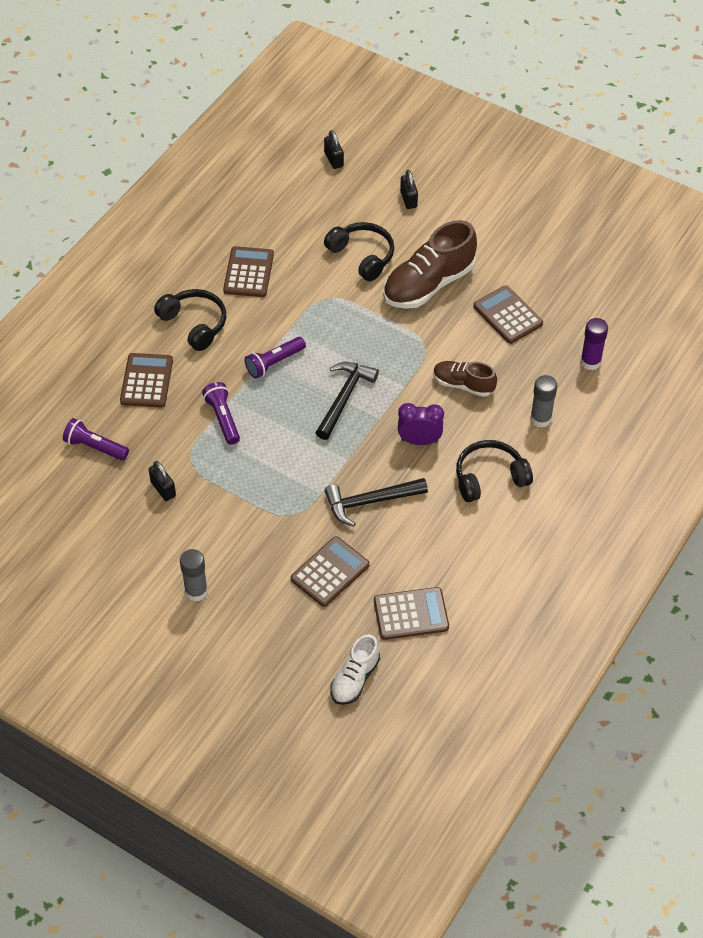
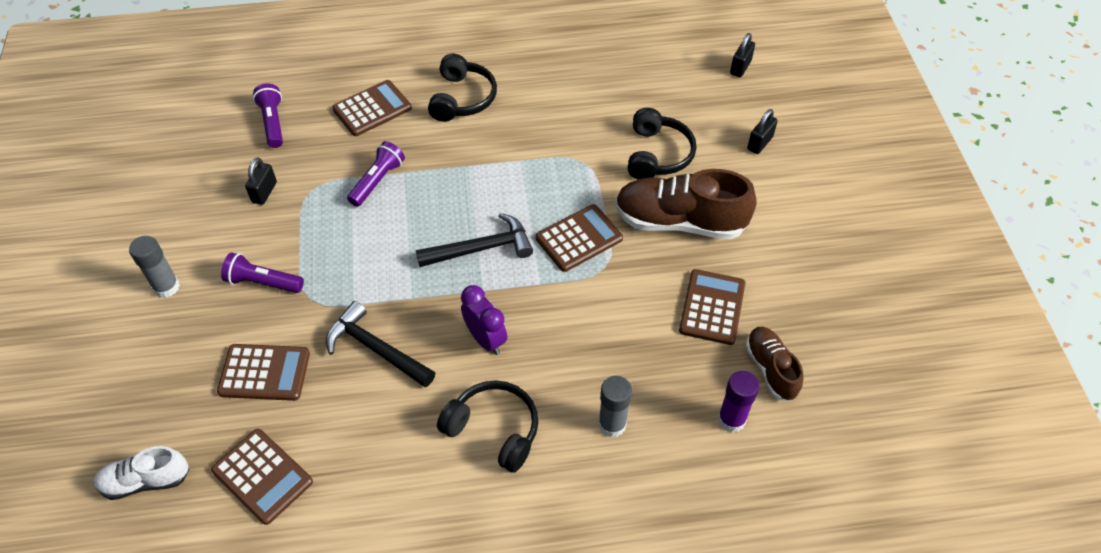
camera: 50 degrees right, 0 degrees up
(248, 272) = (554, 95): brown calculator -> brown calculator (579, 238)
(274, 363) = (473, 174): purple flashlight -> purple flashlight (263, 282)
(463, 384) = (589, 329): brown shoe -> brown shoe (771, 369)

